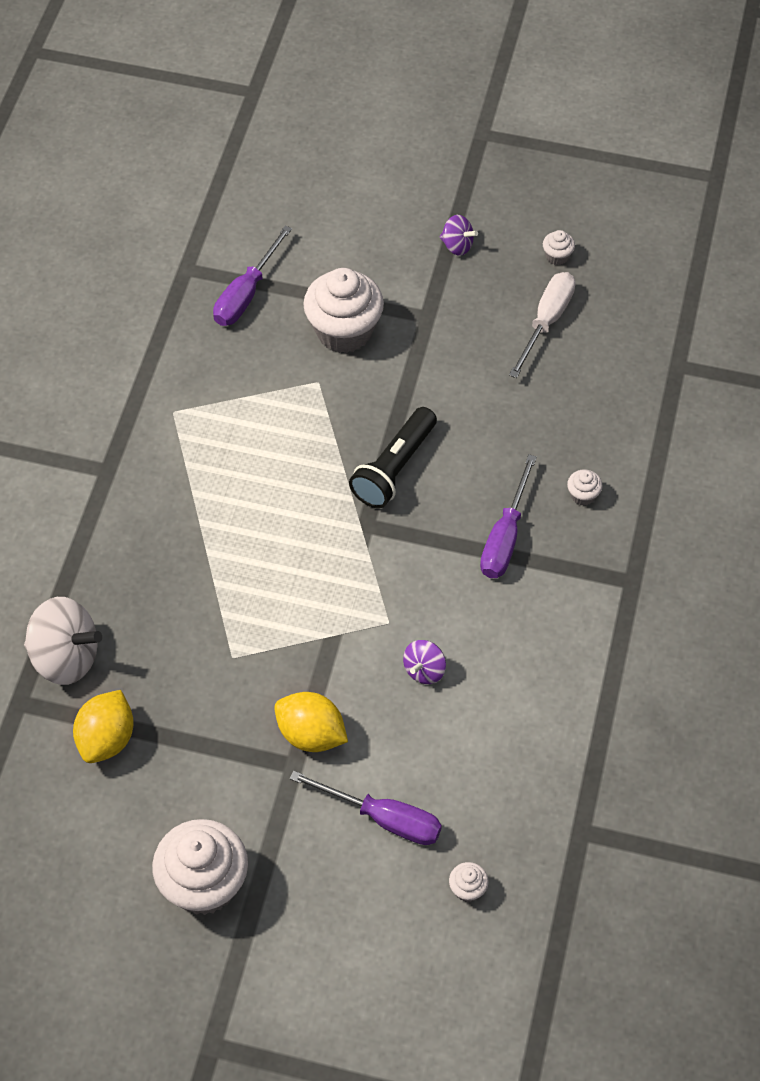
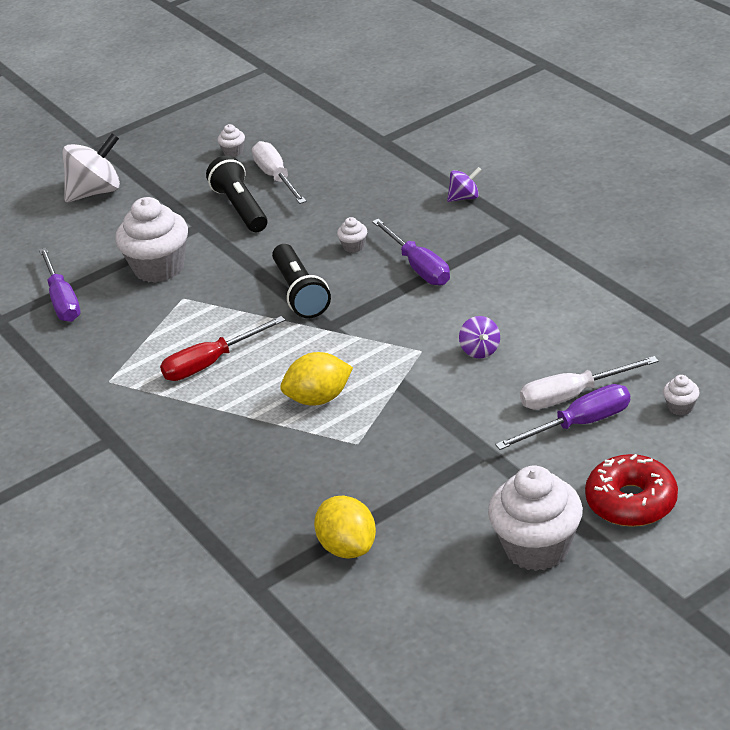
camera: 45 degrees left, 20 degrees down
(66, 657) = (247, 538): white spinning top -> white spinning top (96, 192)
(250, 470) = (211, 363): none -> red screwdriver
(311, 734) = (469, 430): yellow lemon -> yellow lemon (319, 399)
(312, 924) = (631, 501): none -> red donut
(418, 788) = (572, 395): none -> white screwdriver
(457, 246) = (164, 189): purple spinning top -> purple spinning top (464, 197)
(477, 328) = (240, 208): none -> black flashlight
(583, 495) = (429, 220): white cupcake -> white cupcake (354, 246)

